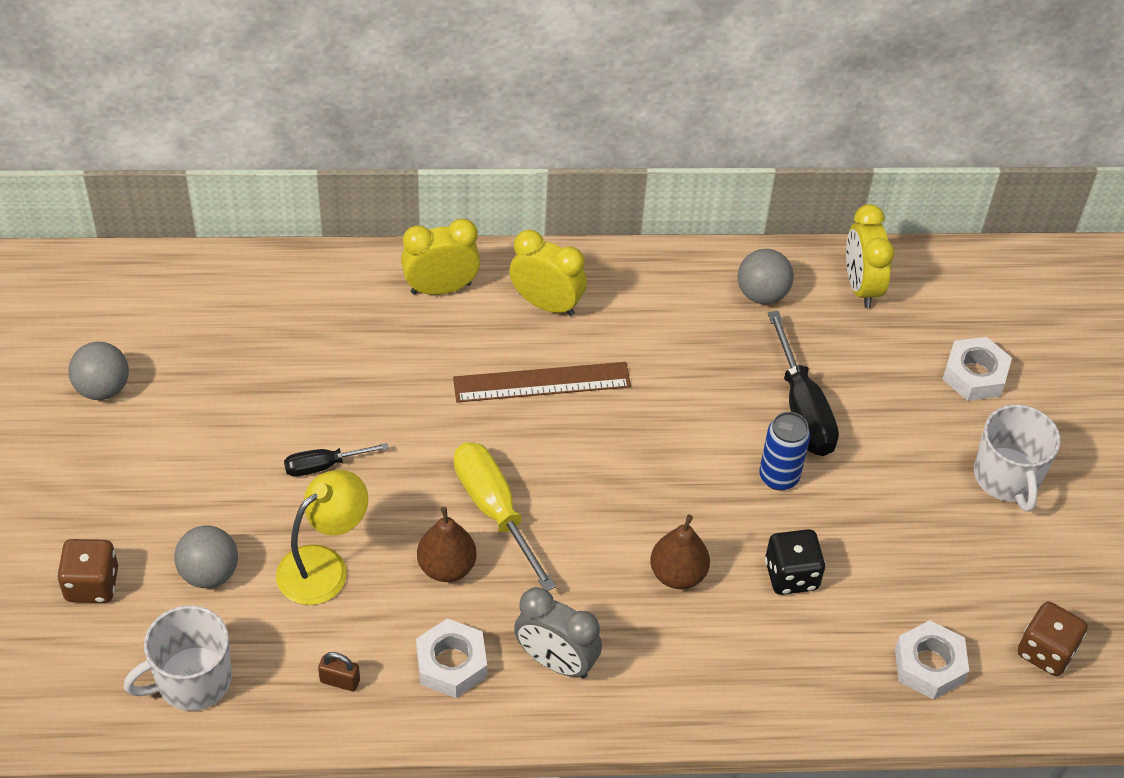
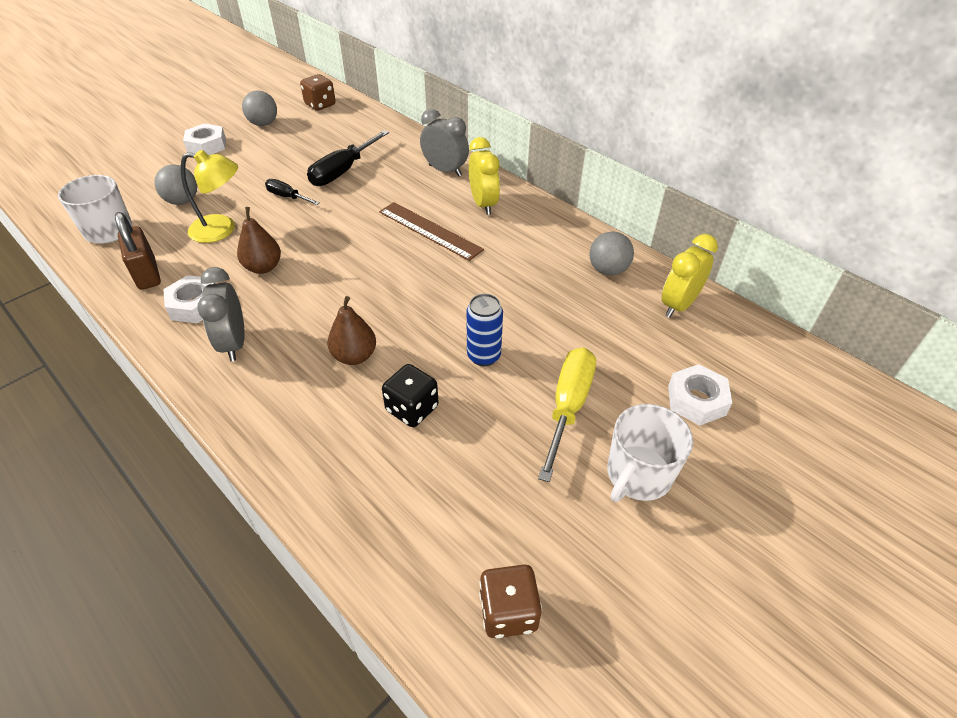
camera: 50 degrees right, 5 degrees down
(92, 584) = (144, 176): brown dice -> brown dice (320, 105)
(340, 681) = (147, 274): brown padlock -> brown padlock, size x1.93
(441, 288) = (445, 170): yellow clock -> grey clock
(495, 511) = (321, 262): yellow screwdriver -> yellow screwdriver (568, 407)
(802, 408) = (550, 335): black screwdriver -> black screwdriver (343, 171)
(929, 665) = (414, 536): white nut -> white nut (207, 145)

